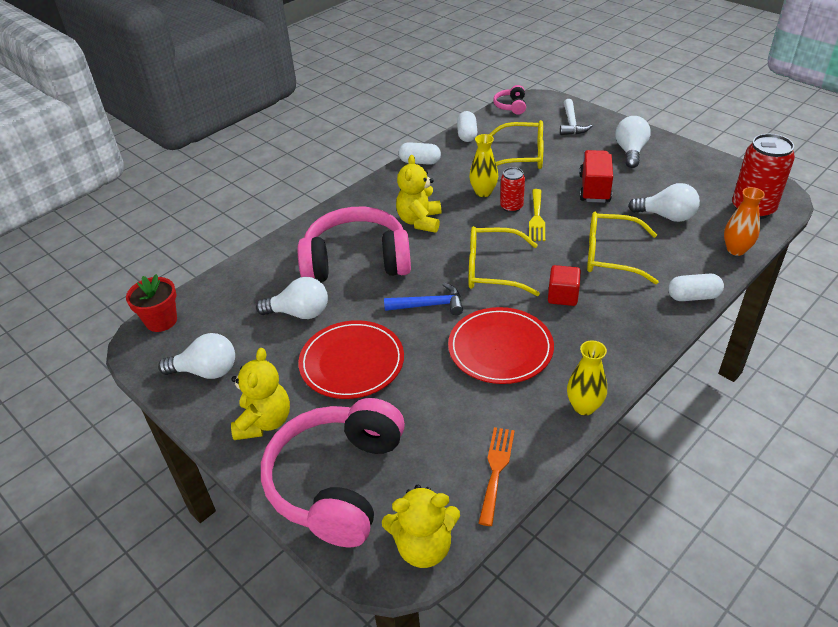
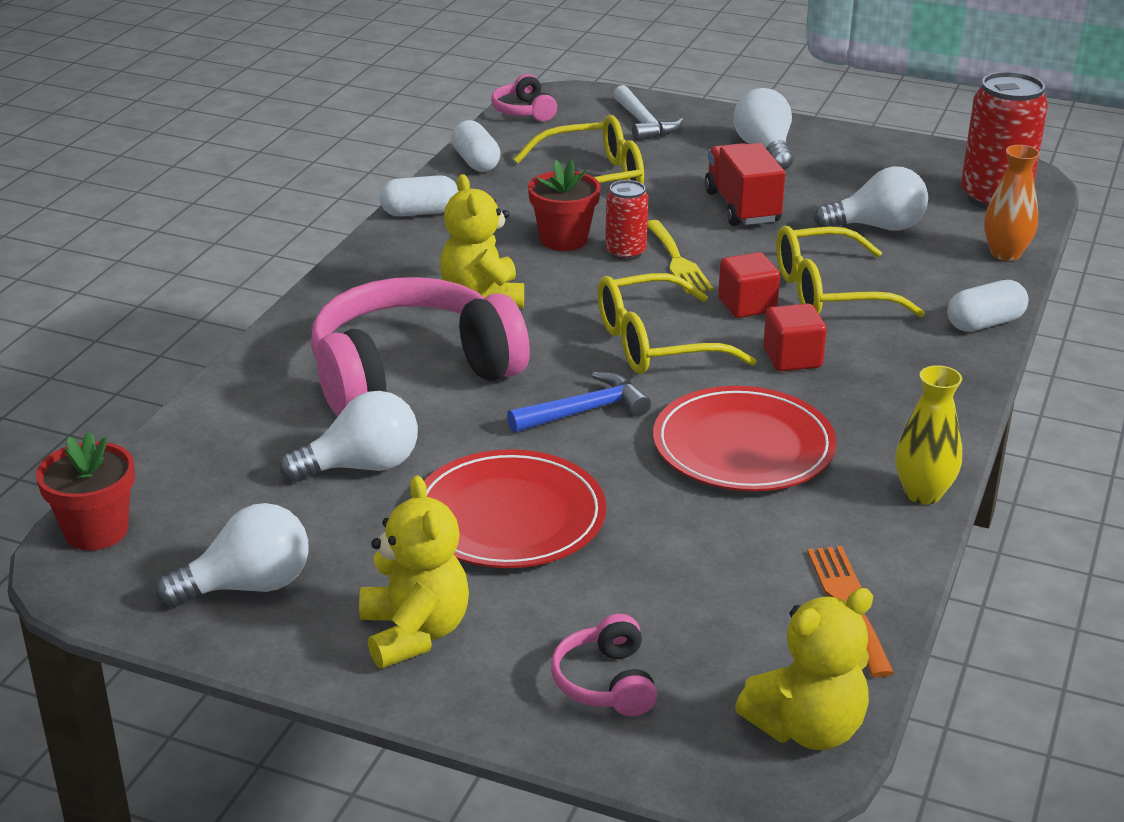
camera: 25 degrees left, 10 degrees down
(337, 482) = (605, 682): pink headphones -> pink headphones, size x0.43
(483, 192) = (563, 239): yellow vase -> red flower pot
(558, 255) = (747, 305): none -> red cube

